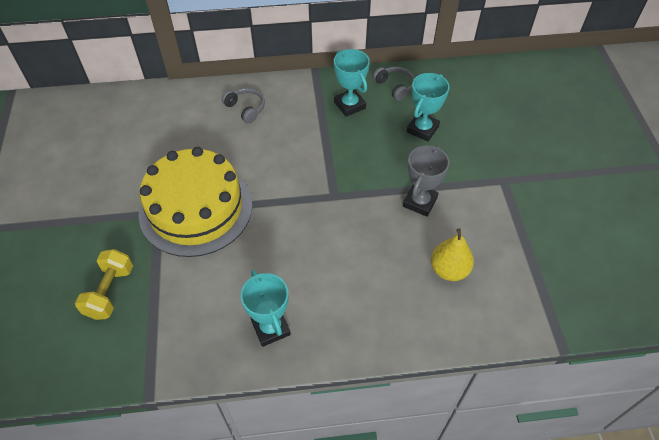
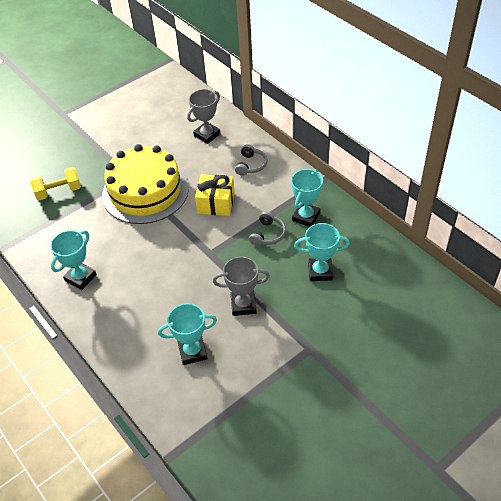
camera: 60 degrees right, 5 degrees down
(166, 119) = (207, 135): none -> grey trophy
(271, 159) = (216, 203): none -> yellow gift
(394, 86) = (351, 232): grey headphones -> grey headphones (267, 234)
(449, 270) = (192, 352): yellow pear -> turquoise trophy

